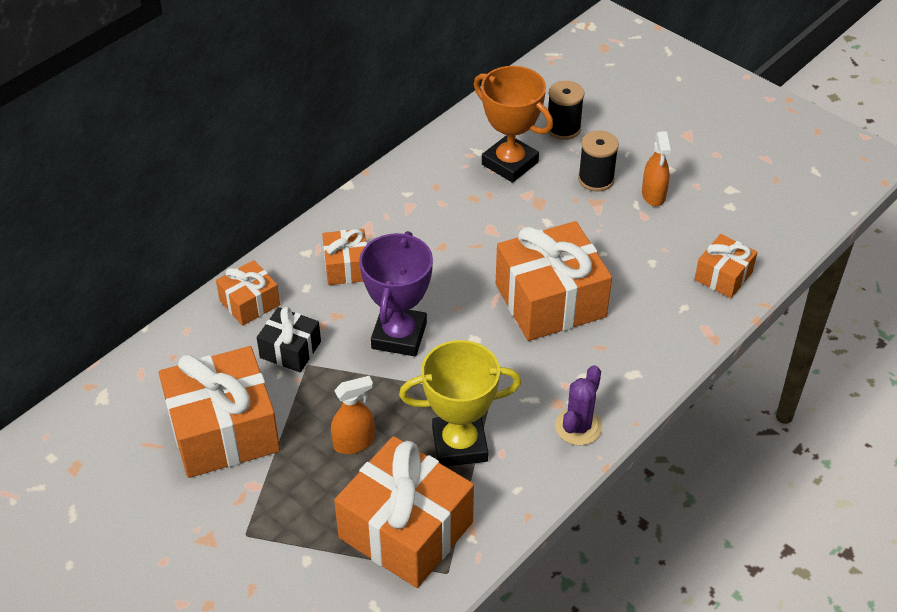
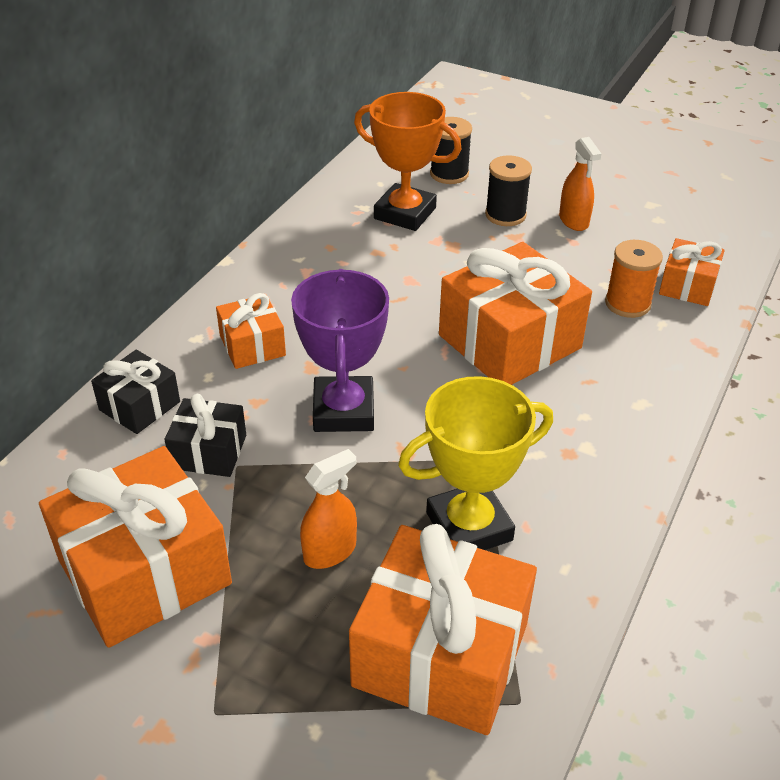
camera: 15 degrees left, 5 degrees down
(250, 303) = (140, 406): orange gift -> black gift
(578, 427) = (606, 476): purple cactus -> none
(663, 284) = (627, 304): none -> orange spool

